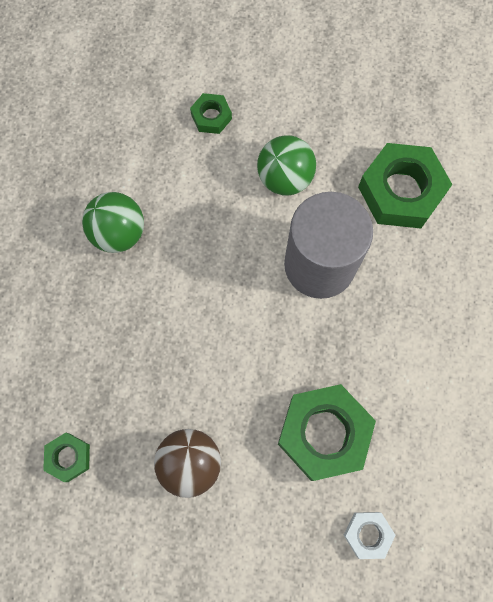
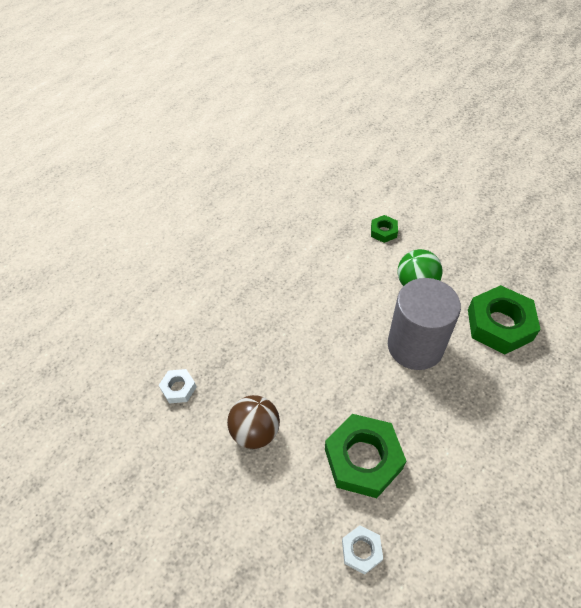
camera: 30 degrees right, 20 degrees down
(68, 457) = (178, 388): green nut -> white nut
(119, 233) = (287, 272): green ball -> none

